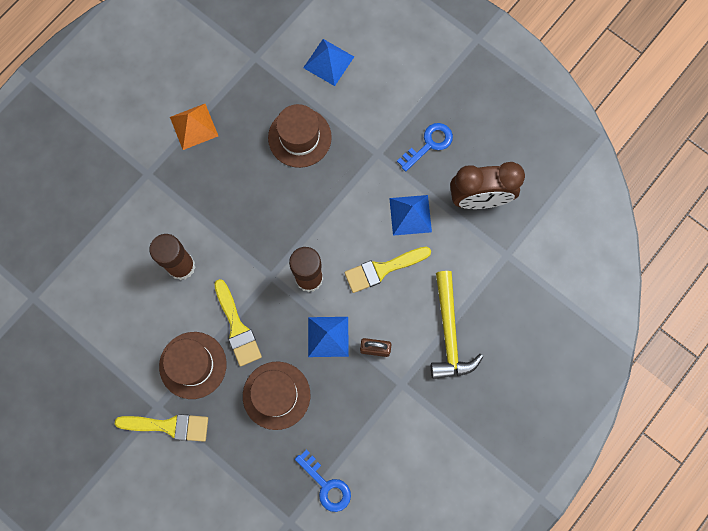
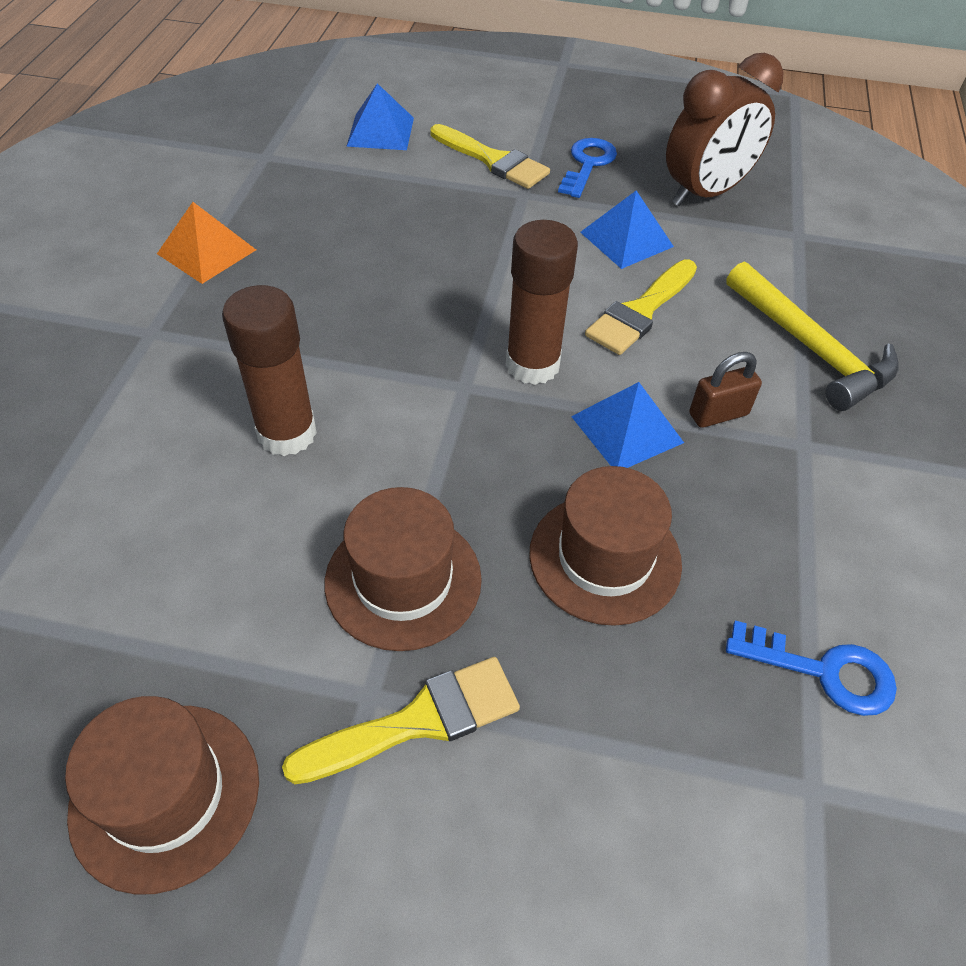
camera: 30 degrees left, 25 degrees down
(237, 327) = (453, 482): yellow brush -> yellow brush (493, 160)
(299, 137) = (392, 212): brown hat -> brown hat (165, 794)

